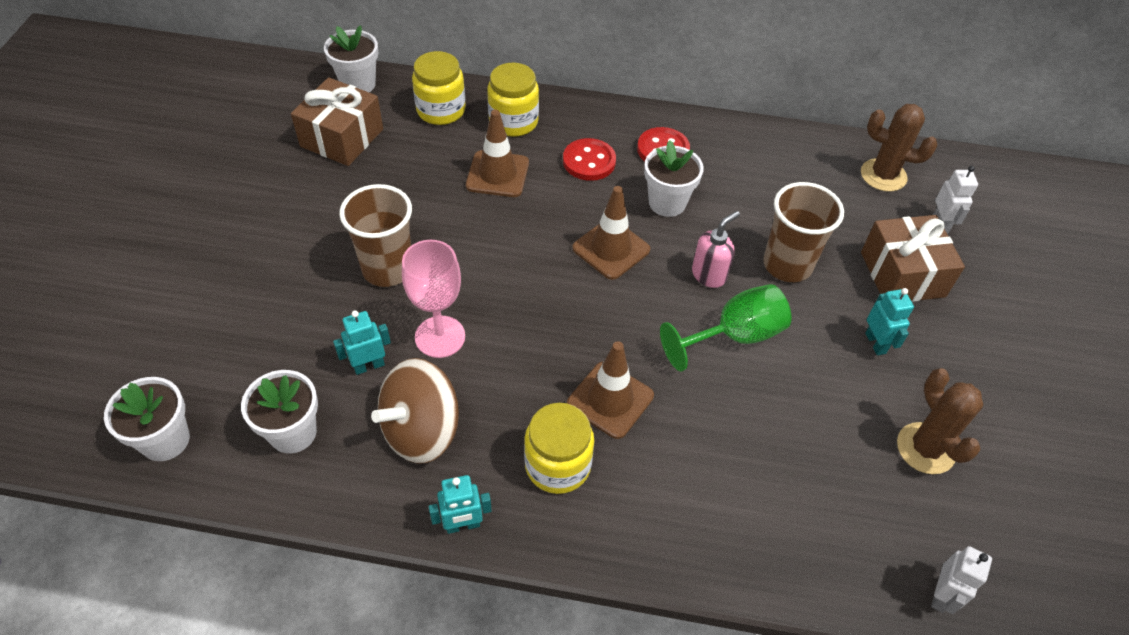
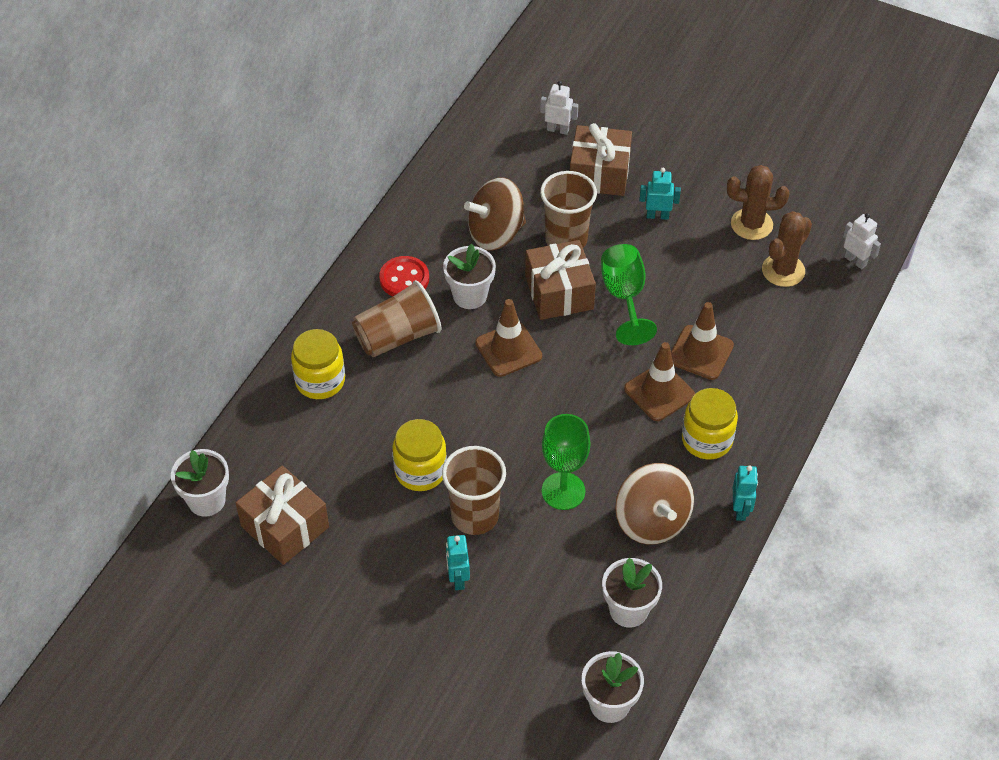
camera: 70 degrees left, 0 degrees up
(369, 366) = (577, 547): turquoise robot -> turquoise robot (458, 578)
(440, 337) = (563, 491): pink goblet -> green goblet
(441, 110) = (278, 436): yellow jar -> yellow jar (420, 471)
(497, 174) = (387, 409): brown traffic cone -> brown traffic cone (700, 353)
(589, 161) = (397, 336): red button -> brown cup
(709, 275) = (559, 293): pink soap dispenser -> brown gift
(761, 205) = (496, 233): none -> brown spinning top
(883, 175) = (493, 143): brown cactus -> brown cactus (783, 270)

